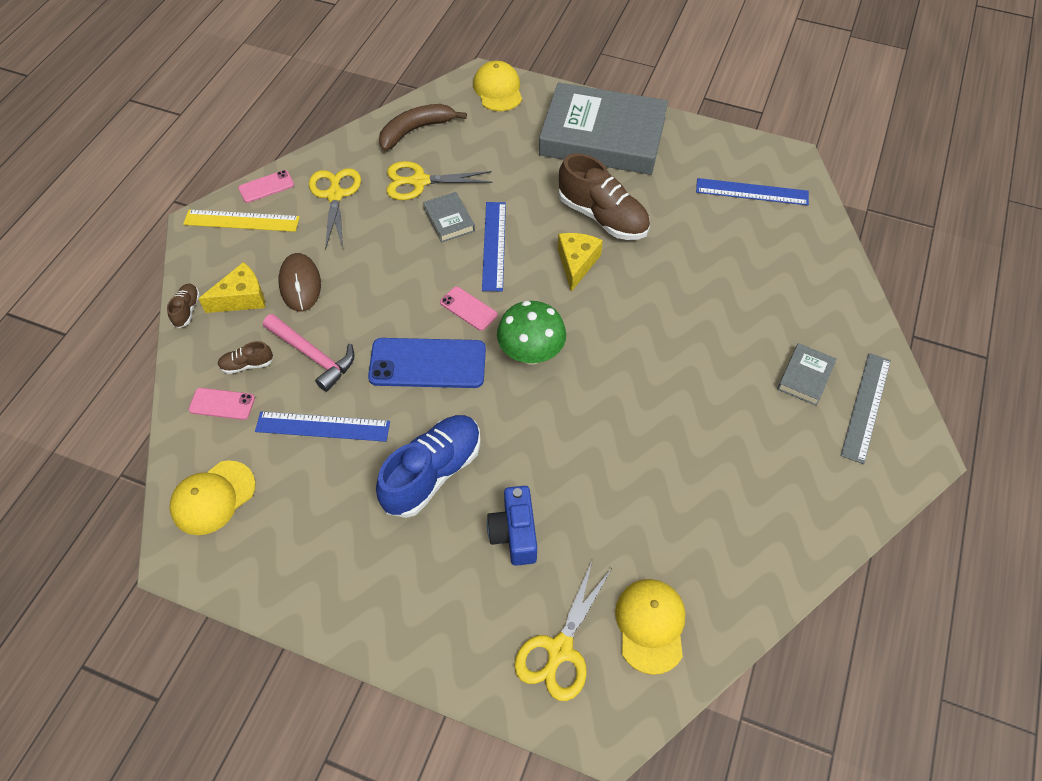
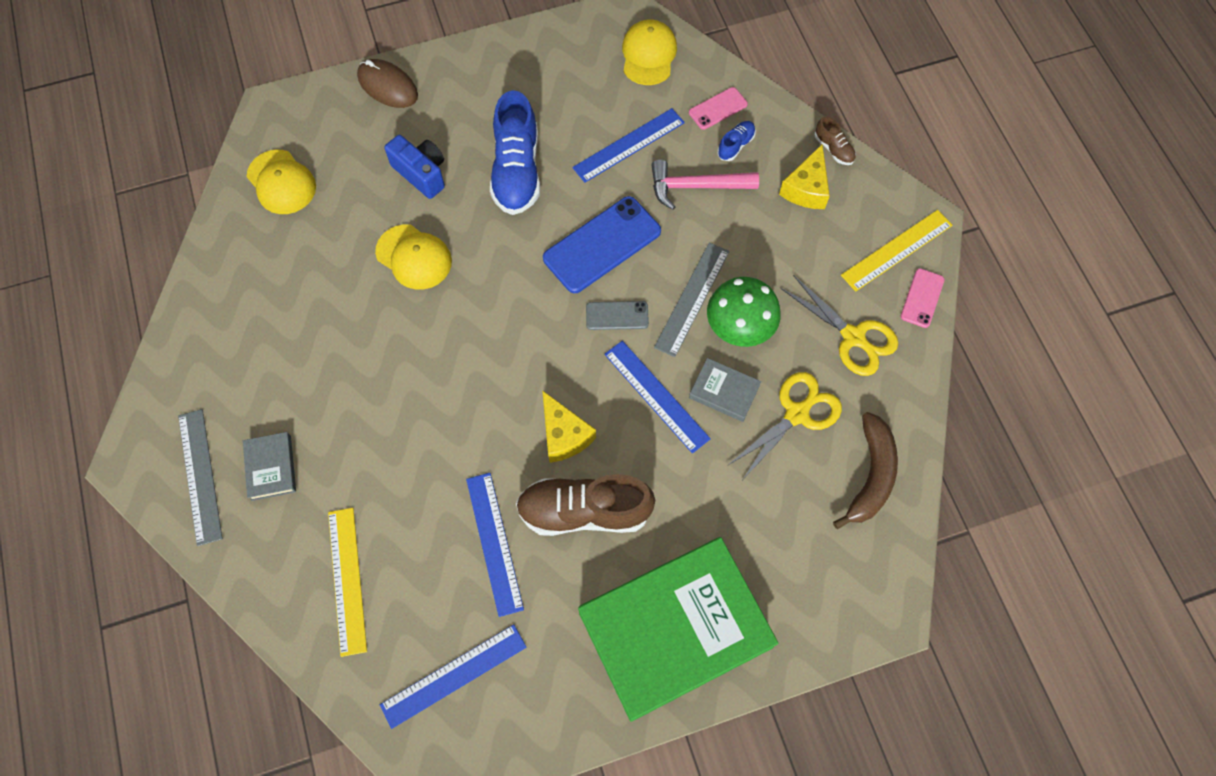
camera: 140 degrees right, 10 degrees up
(247, 364) = (735, 145): brown shoe -> blue shoe
(300, 284) = (776, 233): brown mouse -> brown mouse (388, 86)
(406, 284) = (692, 299): none -> grey ruler
(468, 309) = (617, 315): pink phone -> grey phone
(498, 90) = (851, 609): yellow cap -> yellow cap (414, 257)
(531, 353) = (527, 314): green mushroom -> green mushroom (739, 328)
(560, 649) = (333, 129): yellow scissors -> none
(602, 137) = (675, 629): grey book -> green book
(675, 236) = (494, 543): none -> blue ruler
(789, 276) = (347, 580): none -> yellow ruler

